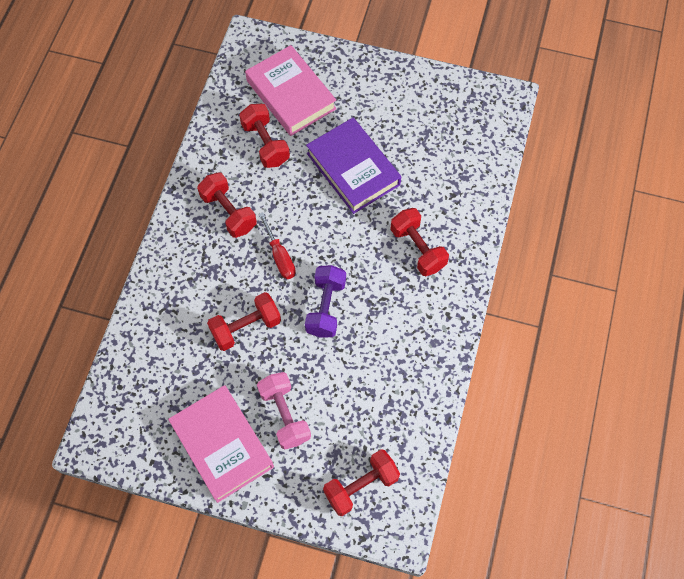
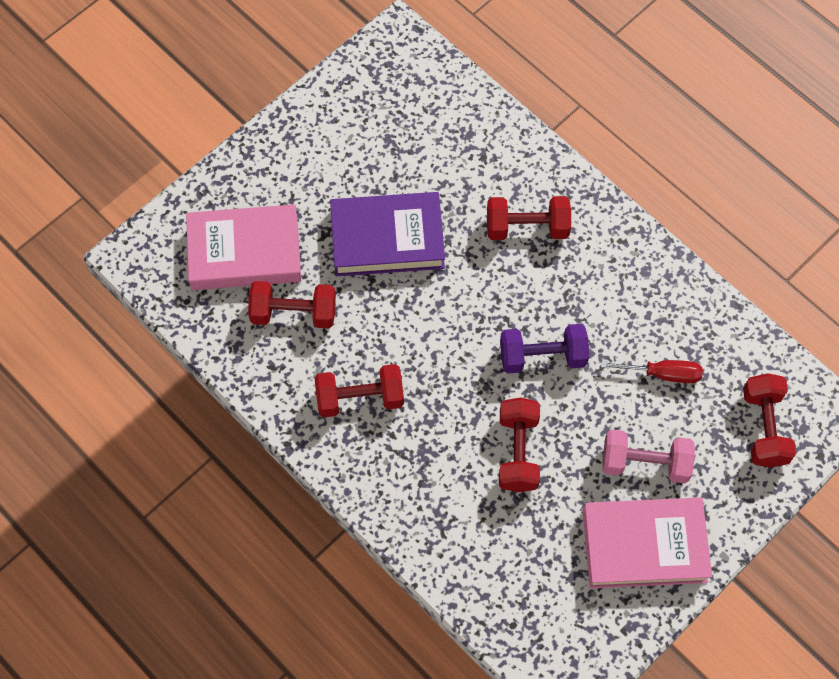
camera: 60 degrees left, 0 degrees up
(279, 256) = (450, 372): red screwdriver -> red screwdriver (662, 374)
(326, 307) = (542, 356): purple dumbbell -> purple dumbbell turned 45 degrees counterclockwise

